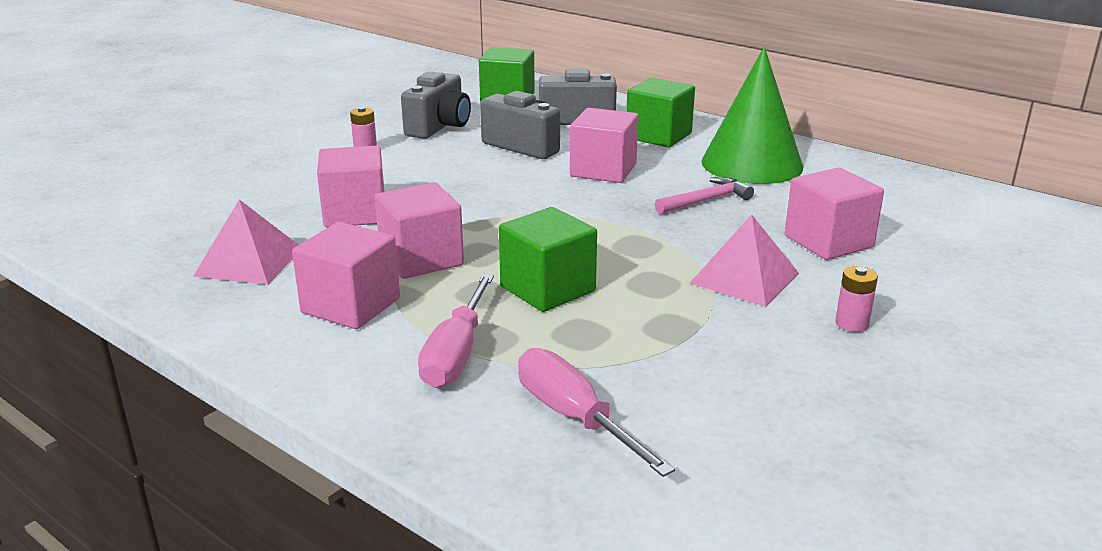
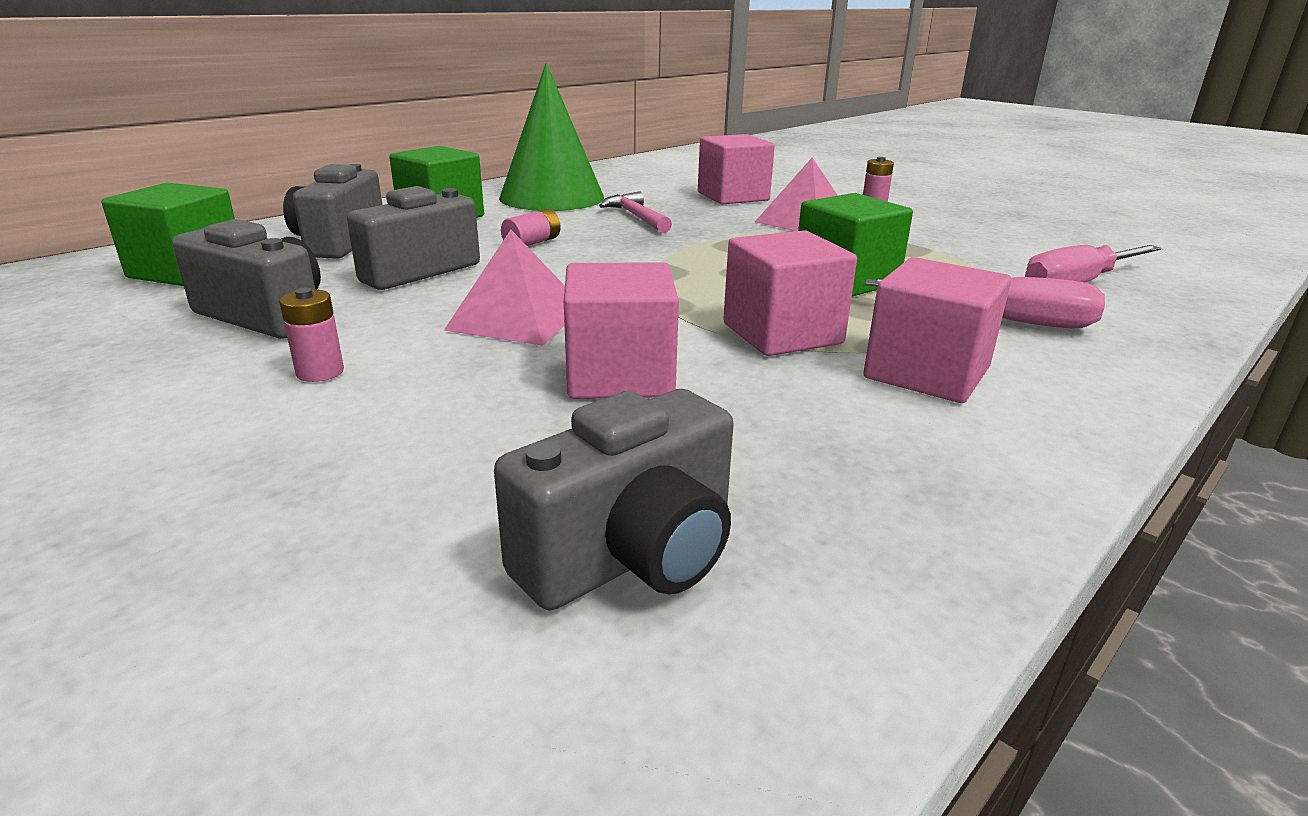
camera: 85 degrees left, 0 degrees up
(183, 225) = (632, 556): none -> grey camera
(249, 261) = (806, 457): pink pyramid -> pink pyramid (517, 318)
(603, 170) = (532, 243): pink cube -> pink battery

